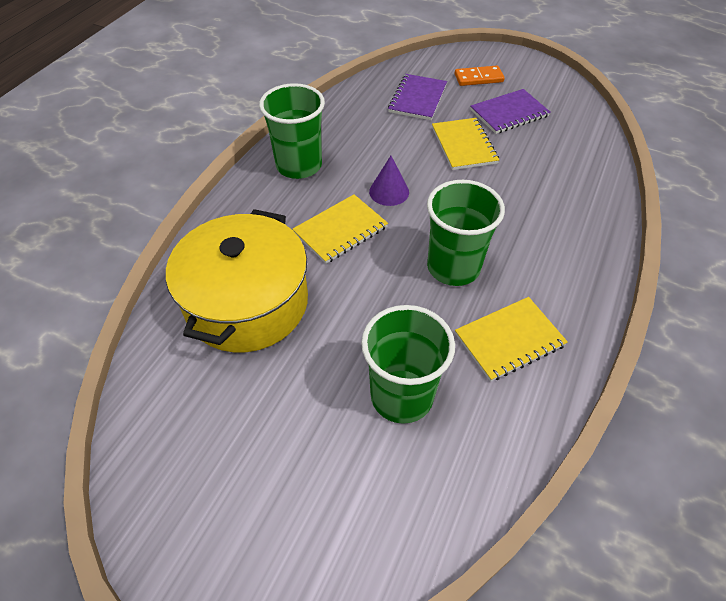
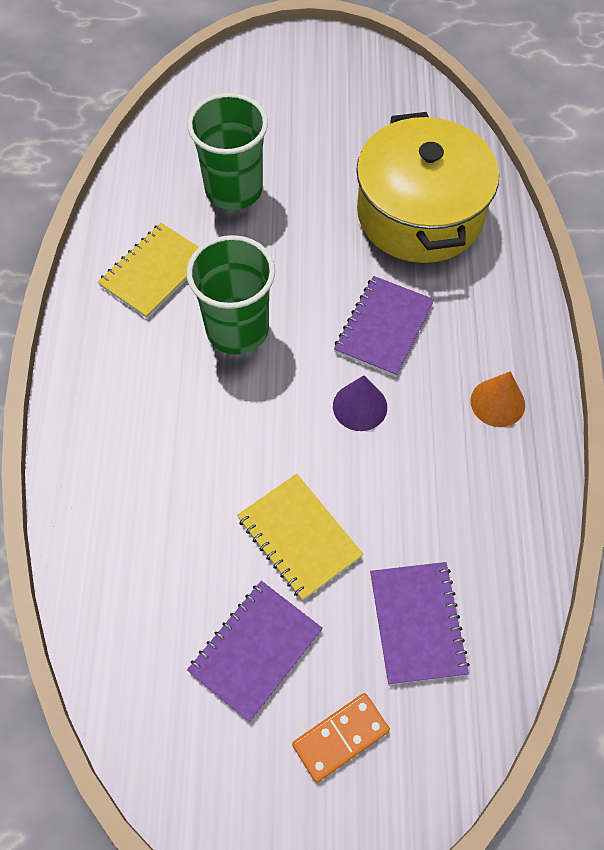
camera: 155 degrees right, 10 degrees up
(299, 165) = (497, 402): green cup -> orange cone
(340, 230) = (383, 327): yellow notebook -> purple notebook

